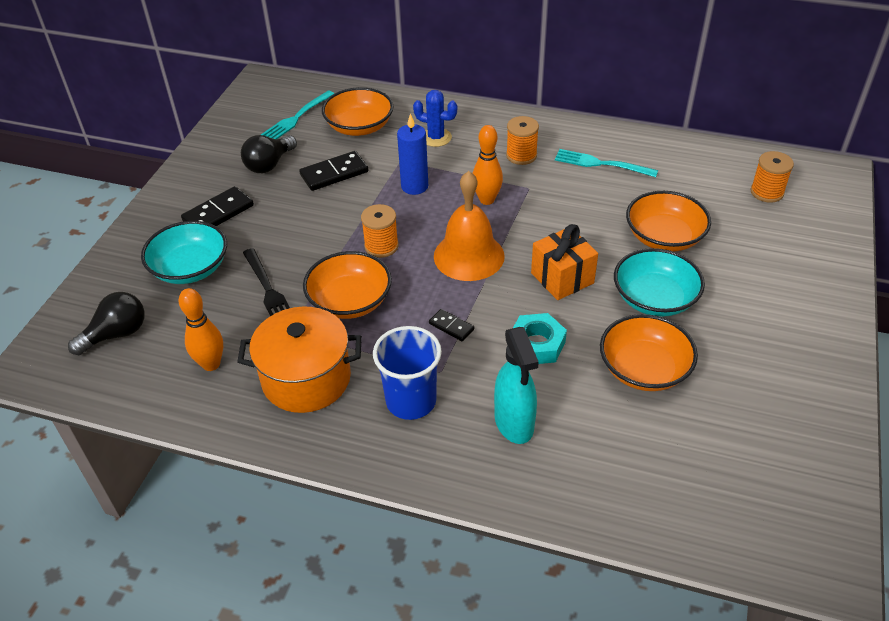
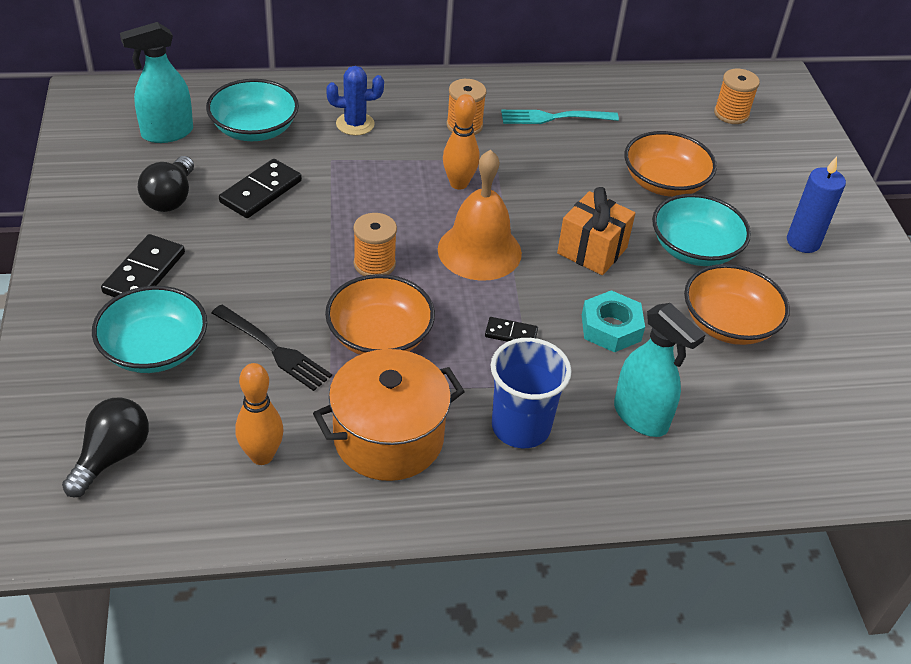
camera: 30 degrees left, 0 degrees up
(297, 118) = (167, 133): turquoise fork -> turquoise spray bottle
(359, 127) = (254, 129): orange bowl -> turquoise bowl
(414, 186) = (367, 186): blue candle -> blue candle (803, 242)

